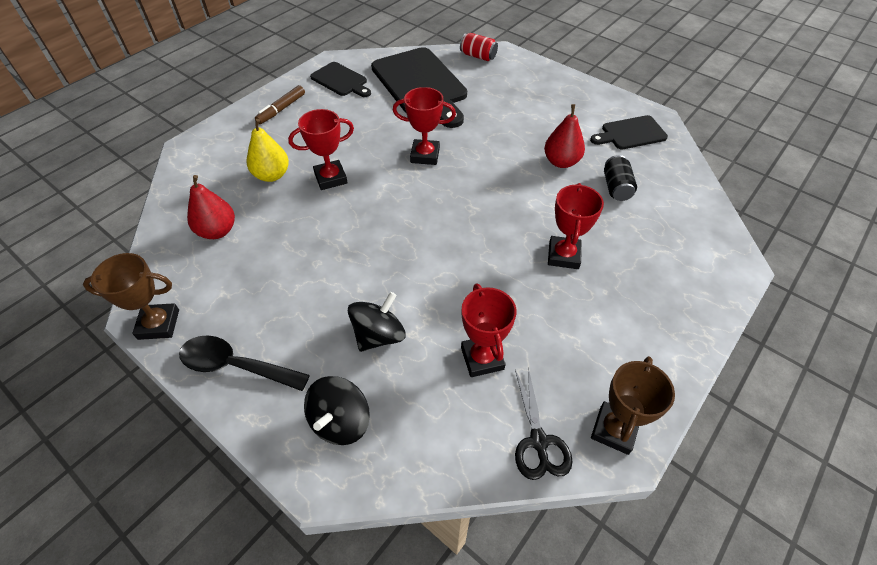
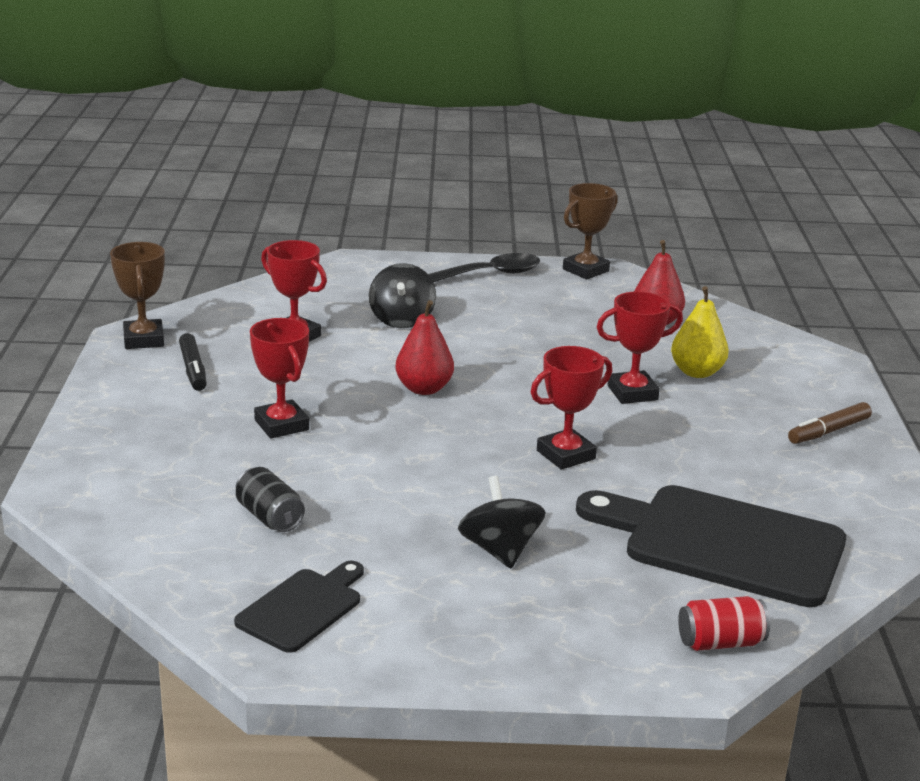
camera: 140 degrees right, 25 degrees down
(281, 109) = (828, 431): brown marker -> brown marker turned 120 degrees counterclockwise
(330, 178) = (632, 393): red trophy -> red trophy turned 45 degrees clockwise
(340, 421) = (370, 280): black spinning top -> black spinning top (500, 550)
(341, 80) = (839, 498): black cutting board -> none
(538, 441) = (204, 317): black scissors -> none
(561, 162) = (376, 519): red pear -> red pear (424, 389)
(591, 354) = (193, 369): none -> black marker

